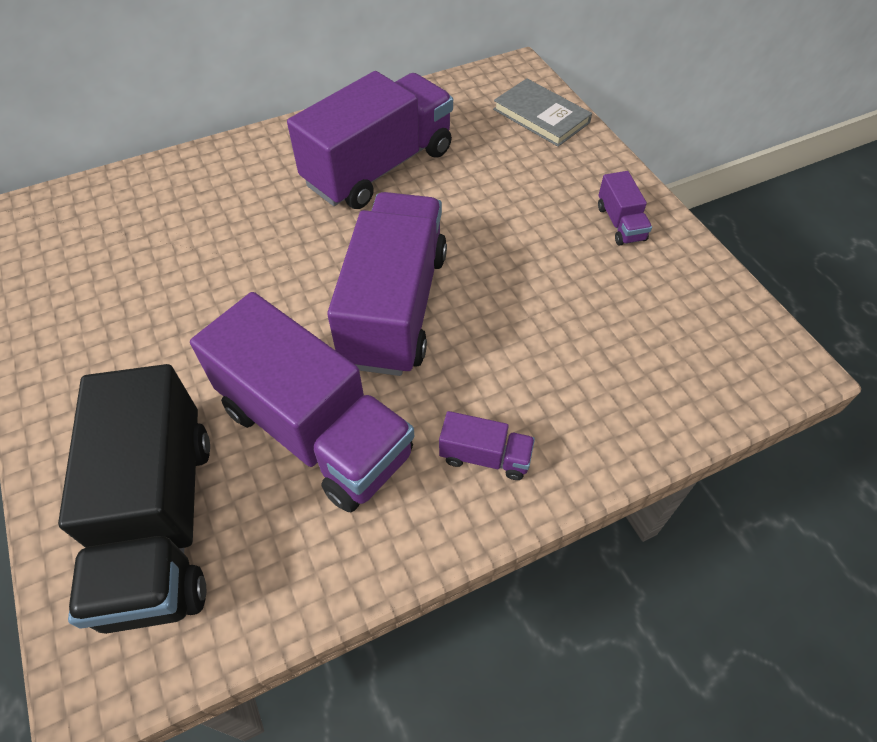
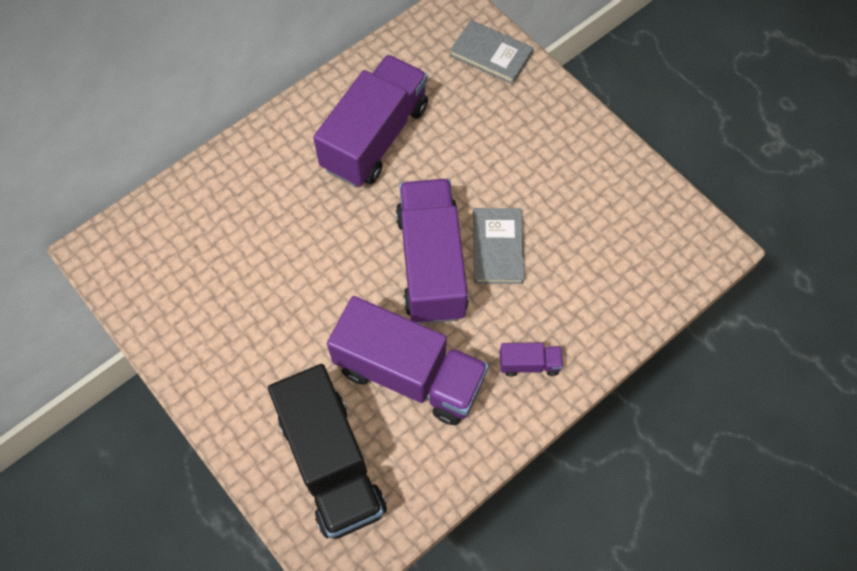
camera: 15 degrees left, 10 degrees up
(486, 306) = (497, 247): none -> grey book
(620, 223) = (578, 150): purple truck -> none

